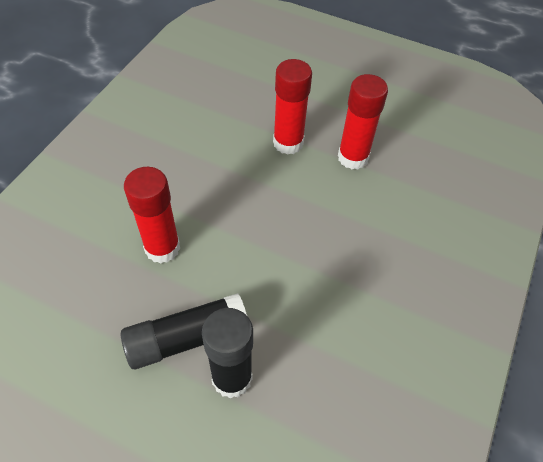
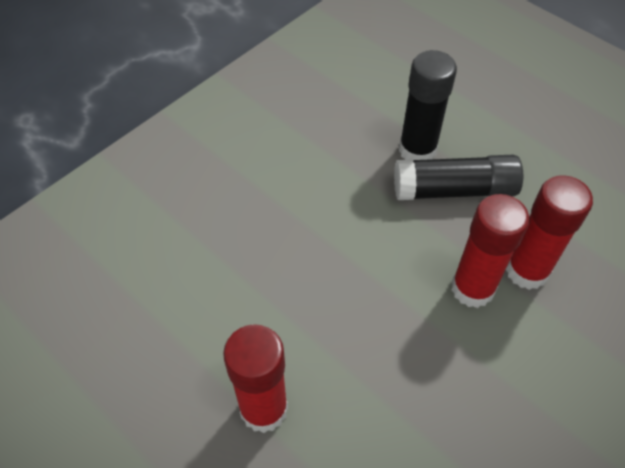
camera: 160 degrees left, 0 degrees up
(353, 157) = (182, 356): red glue stick -> red glue stick (527, 271)

